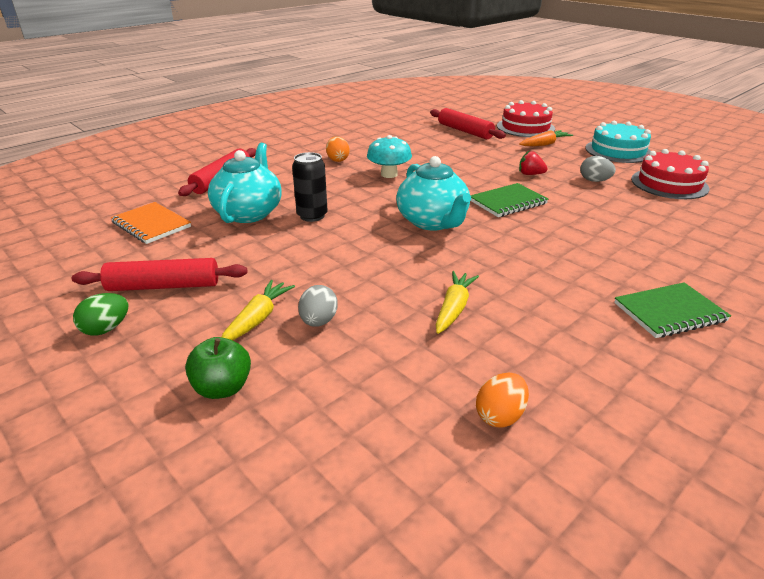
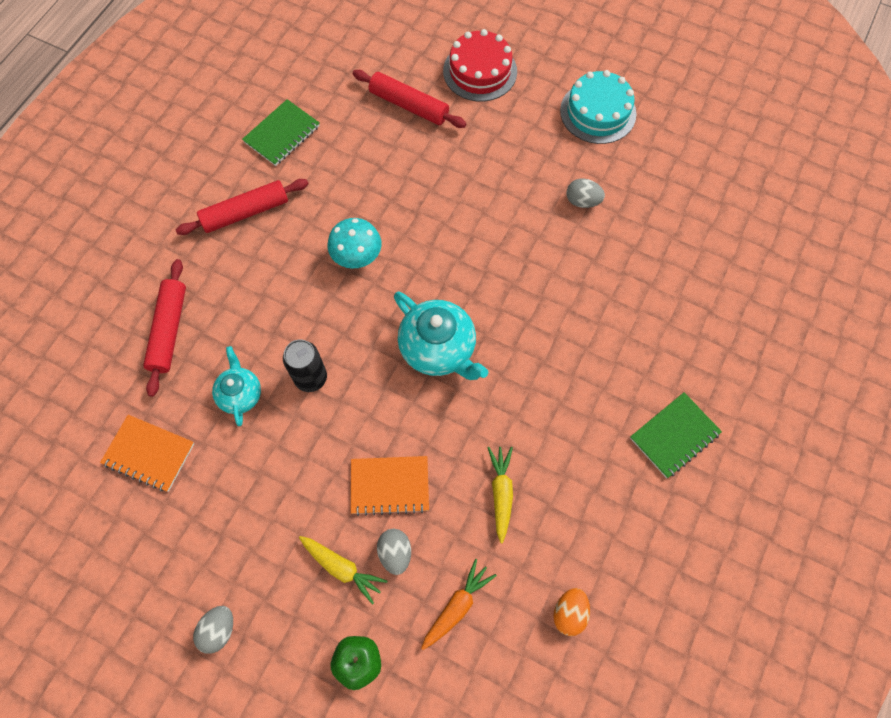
camera: 20 degrees left, 35 degrees up
(106, 329) = (219, 630): green egg -> grey egg
(164, 286) = (230, 552): red rolling pin -> red rolling pin (246, 212)
(249, 213) = (240, 394): turquoise teapot -> turquoise teapot, size x0.60
(258, 319) = (342, 568): yellow carrot -> yellow carrot turned 120 degrees clockwise
(337, 160) = (282, 236): orange egg -> none
(341, 281) = (390, 486): none -> orange notebook
(508, 202) = (503, 281): green notebook -> green notebook (282, 134)
(530, 174) = (512, 206): red strawberry -> none
(544, 144) = (512, 118): orange carrot -> orange carrot (457, 606)
(669, 184) = (659, 184): red cake -> none

